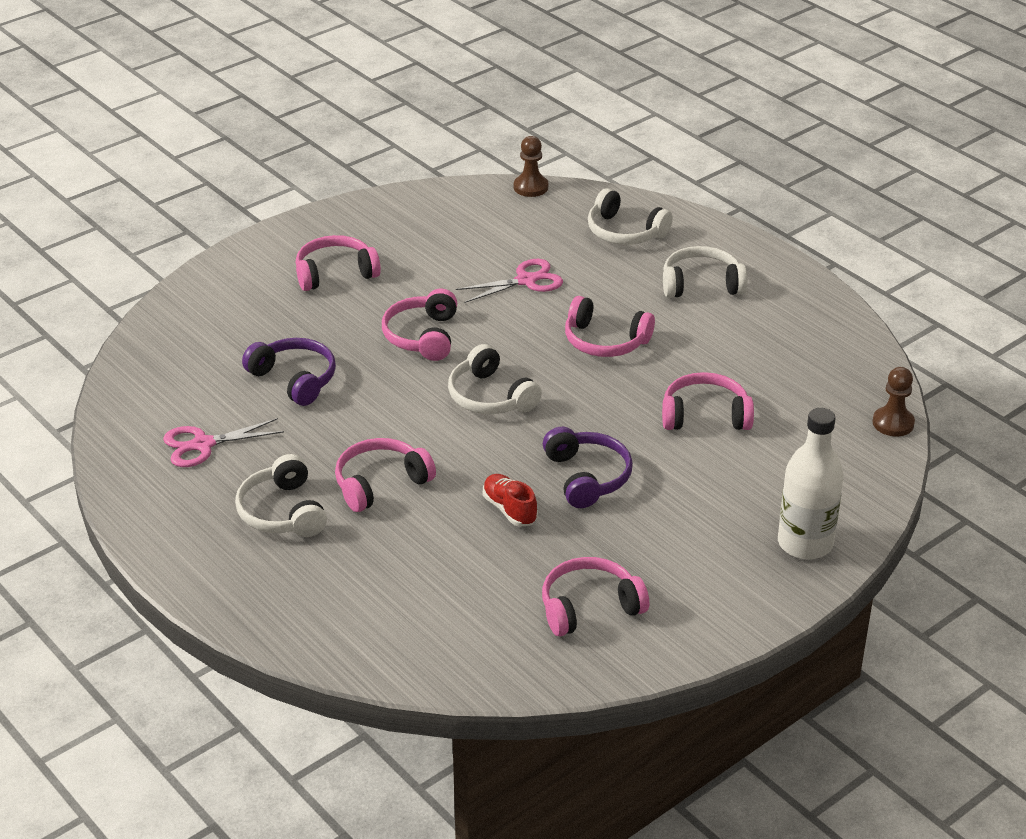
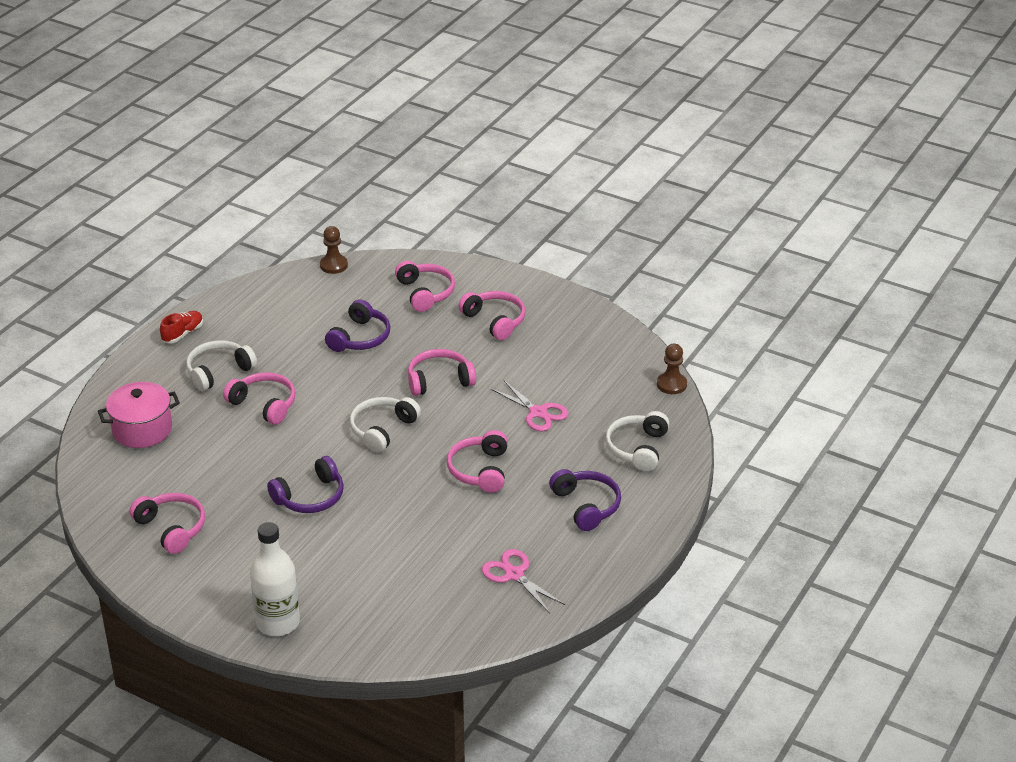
camera: 70 degrees right, 0 degrees up
(203, 445) = (273, 320): pink scissors -> pink scissors (514, 574)
(365, 604) = (142, 429): none -> pink pot
(509, 509) = (259, 468): red shoe -> red shoe (183, 334)
(701, 284) = (586, 506): white headphones -> purple headphones
(705, 416) = (410, 542): pink headphones -> pink headphones (425, 293)
(893, 423) = (449, 649): brown pawn -> brown pawn (333, 265)

